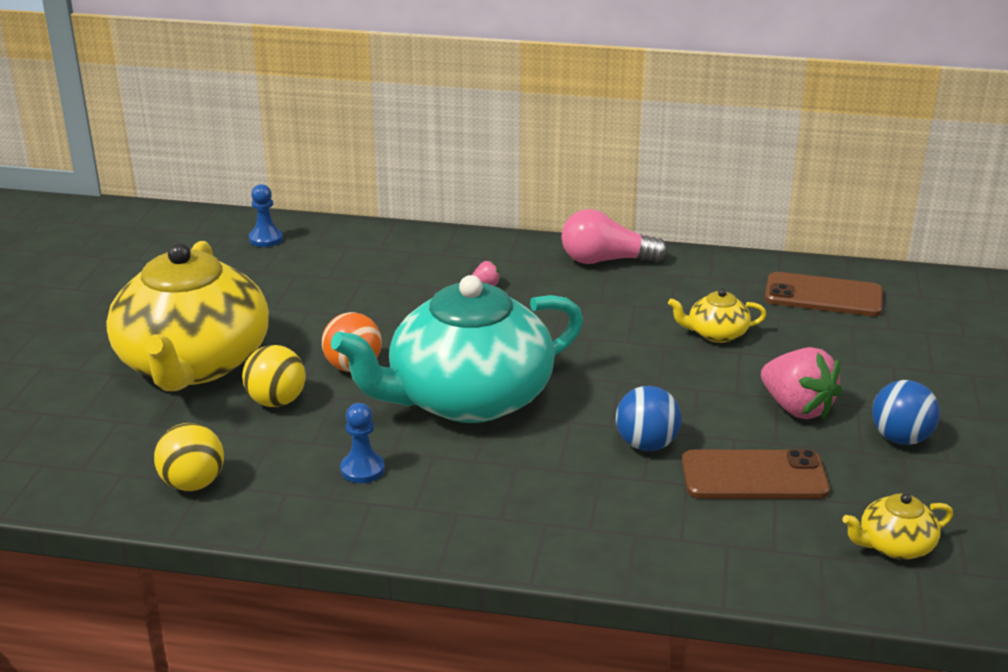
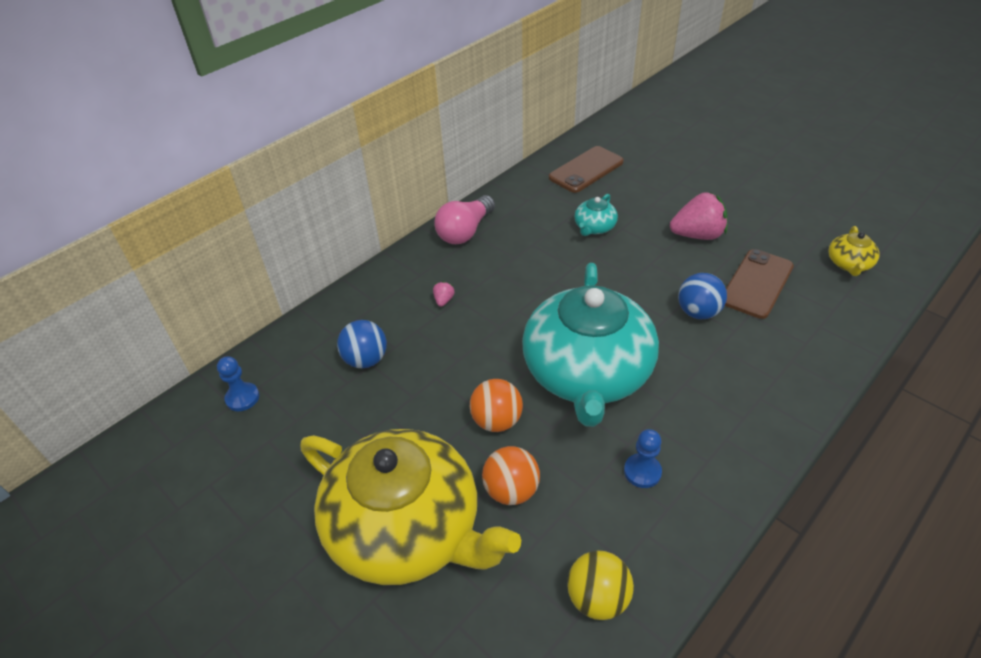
camera: 55 degrees left, 15 degrees up
(276, 401) = (511, 490): yellow ball -> orange ball
(716, 334) = (594, 227): yellow teapot -> turquoise teapot
(900, 438) = (750, 214): blue ball -> blue ball (366, 360)

